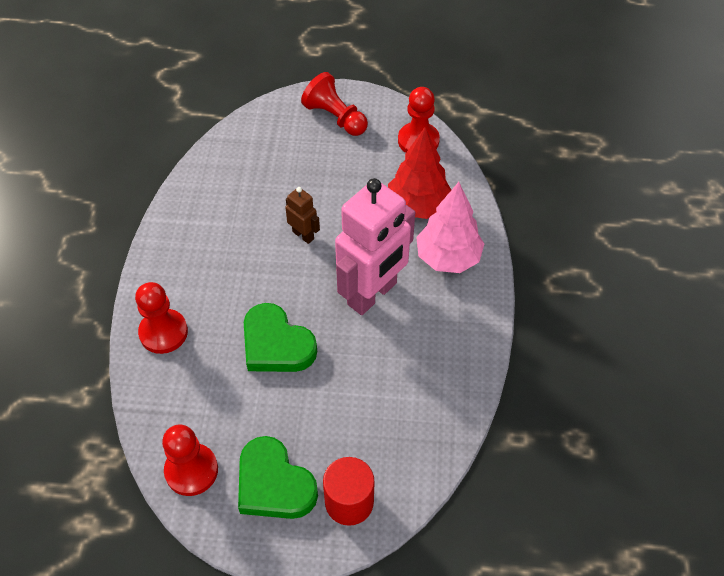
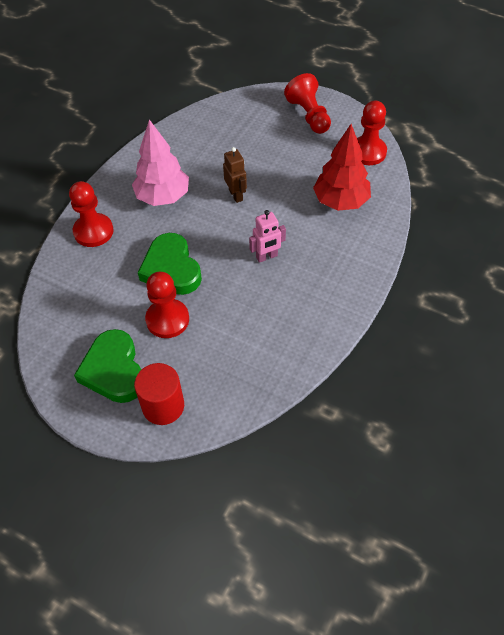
camera: 25 degrees right, 0 degrees up
(191, 470) = (59, 337): red pawn -> red pawn (167, 319)
(372, 294) = (267, 257): pink robot -> pink robot, size x0.45
(448, 258) = (344, 249): pink tree -> pink tree (163, 197)

